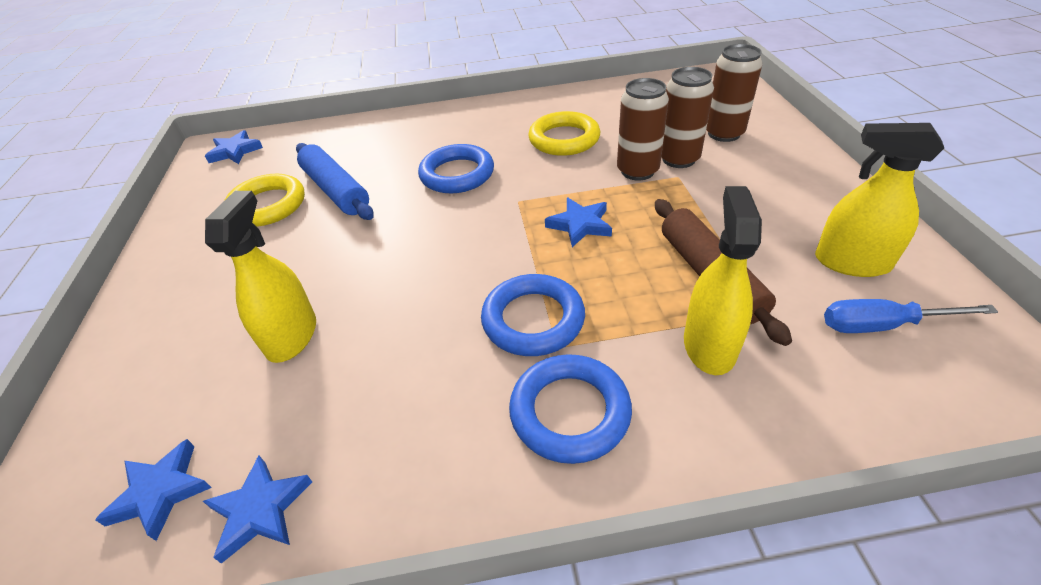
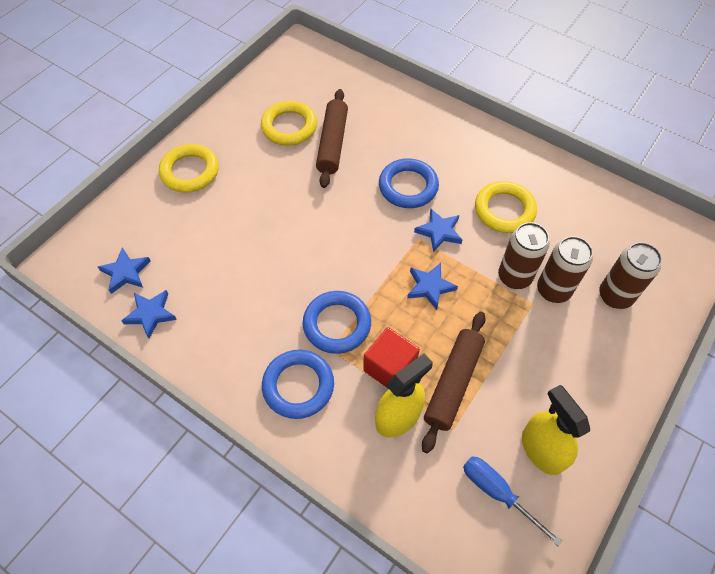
camera: 40 degrees right, 15 degrees up
(166, 315) = (190, 171): none -> yellow ring
(235, 151) = (309, 60): blue star -> blue star (439, 232)
(292, 336) = (228, 234): yellow spray bottle -> none
(336, 190) = (332, 143): blue rolling pin -> brown rolling pin
(638, 312) = (390, 367): none -> red cube

